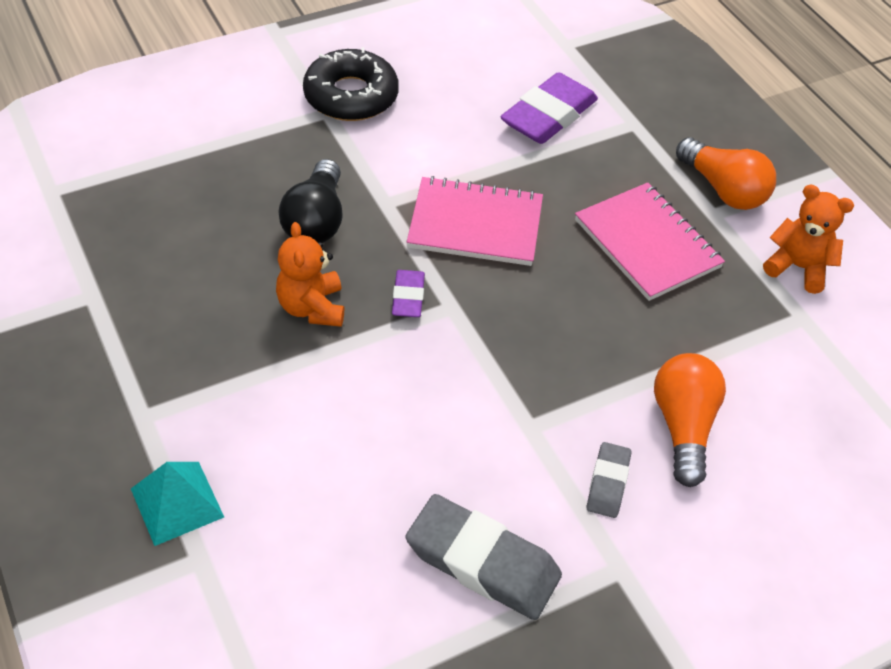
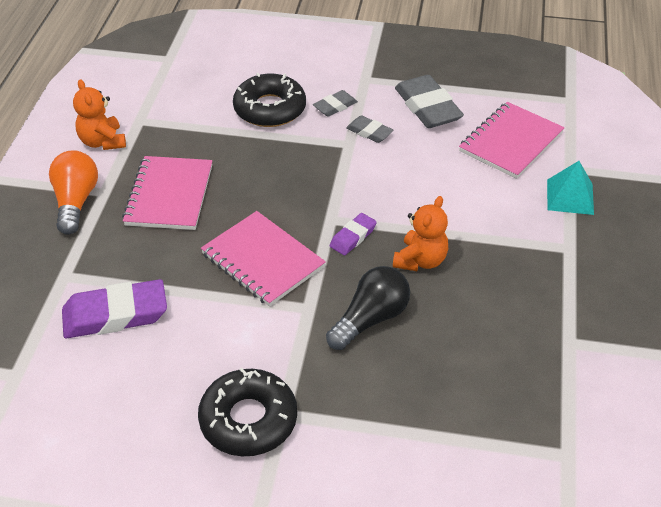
camera: 140 degrees left, 5 degrees down
(315, 561) = (510, 142): none -> pink notebook
(521, 462) = (369, 132): none -> grey eraser
(683, 426) = (270, 109): orange light bulb -> black donut

